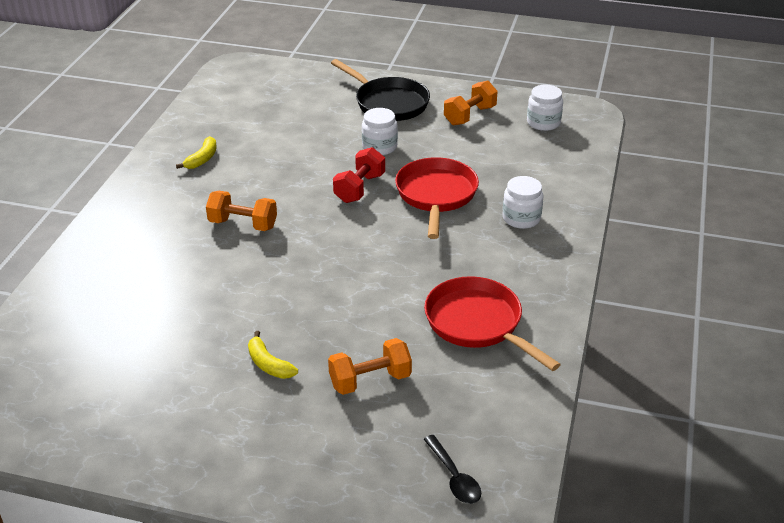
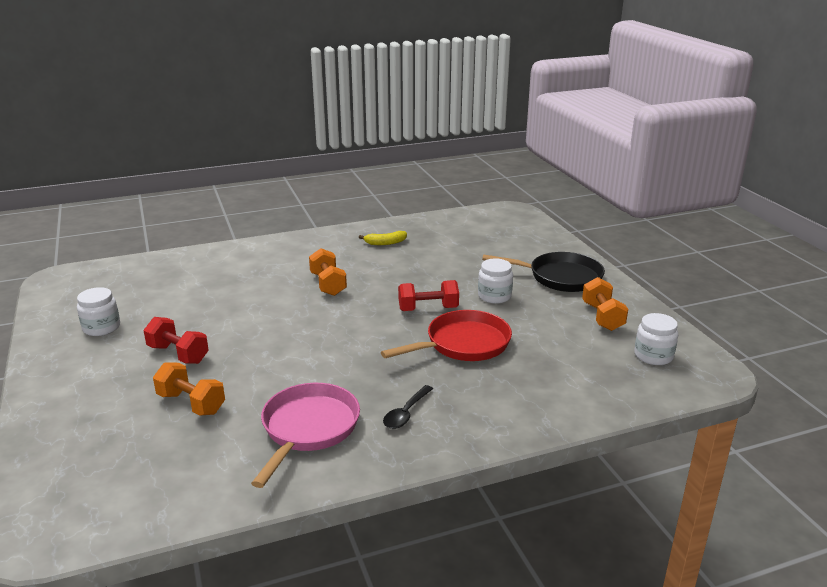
camera: 55 degrees right, 10 degrees down
(269, 364) = (178, 354): yellow banana -> red dumbbell
(388, 103) = (560, 277): black pan -> black pan turned 90 degrees counterclockwise
(454, 477) = (97, 490): black spoon -> black spoon (406, 413)
(470, 116) = (602, 317): orange dumbbell -> orange dumbbell turned 75 degrees clockwise
(477, 323) = (308, 429): red pan -> pink pan
(521, 218) = (486, 397): white jar -> white jar (101, 328)

